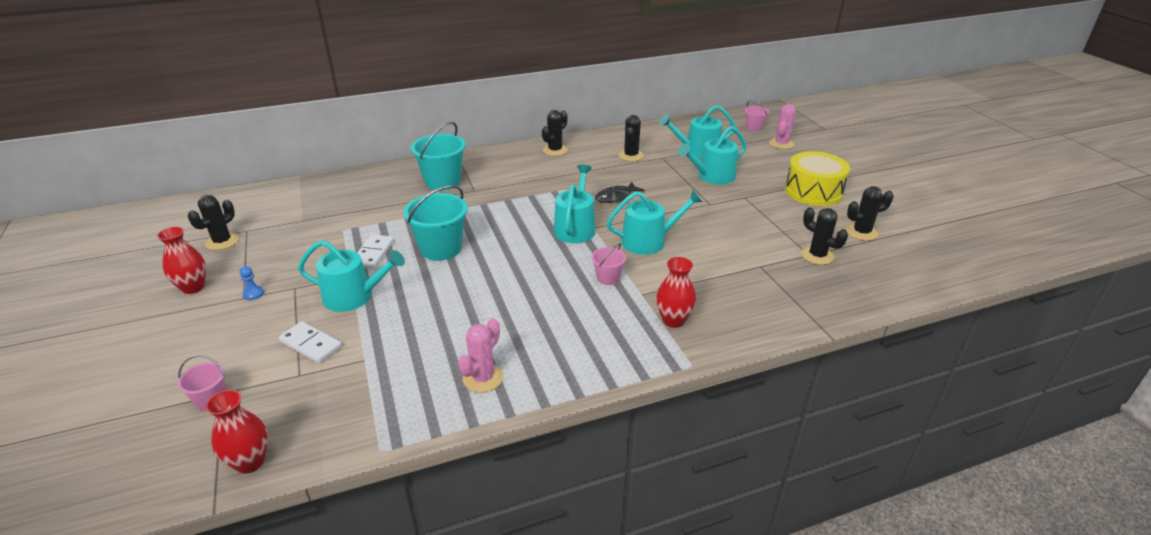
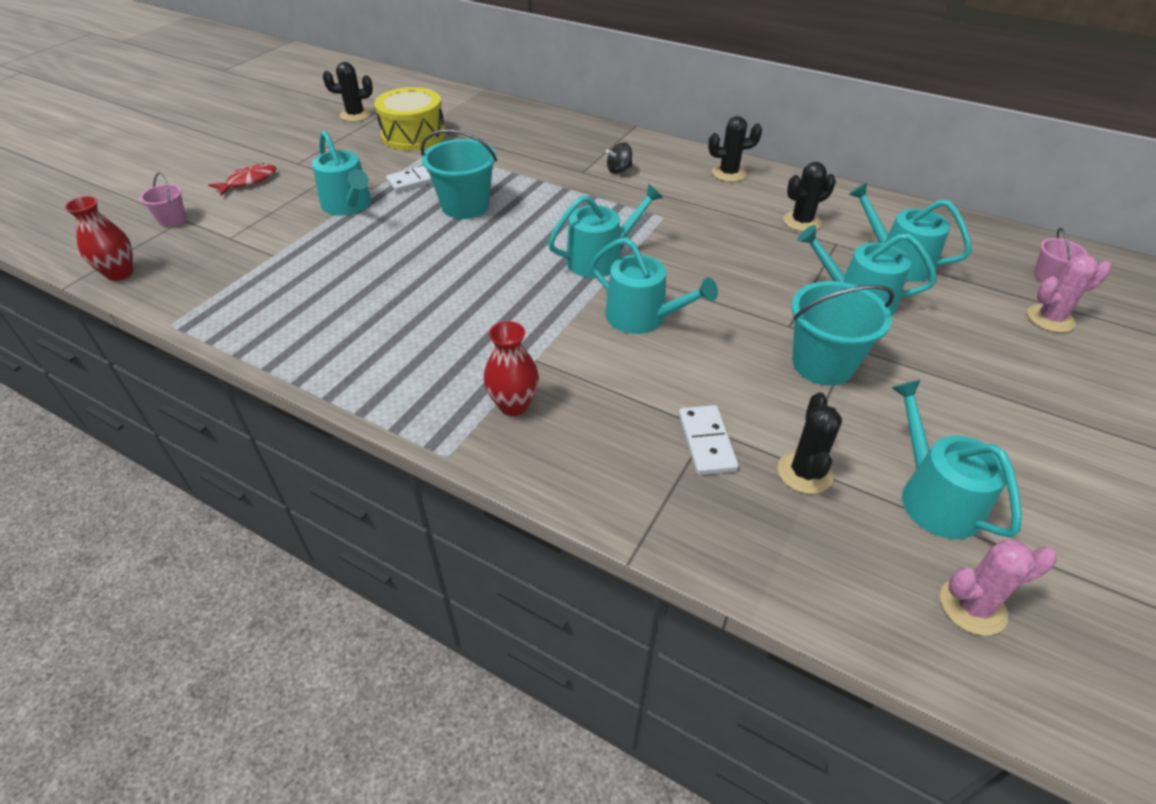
camera: 50 degrees right, 10 degrees up
(193, 287) = (289, 138): red vase -> none
(225, 334) = (249, 181): none -> red fish
(253, 294) = (306, 164): blue pawn -> none
(311, 344) = (270, 222): white domino -> white domino (706, 442)
(442, 181) = (572, 149): turquoise bucket -> turquoise bucket (823, 364)
(483, 378) = (303, 327): pink cactus -> pink cactus (972, 606)
(494, 178) = (619, 170): none -> black spinning top
(608, 278) = (537, 323): pink bucket -> none
(616, 197) = (698, 254): black fish -> none
(813, 191) = (969, 402): yellow drum -> yellow drum (413, 135)
(861, 232) = (934, 497): black cactus -> turquoise watering can

